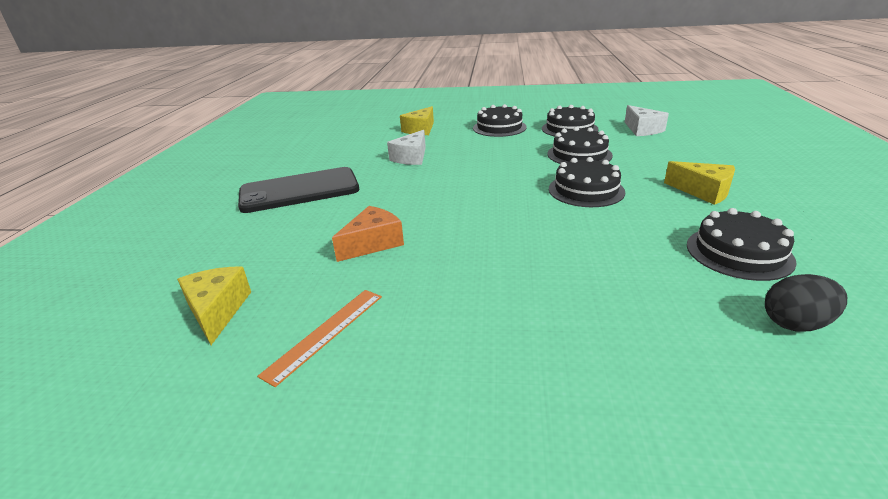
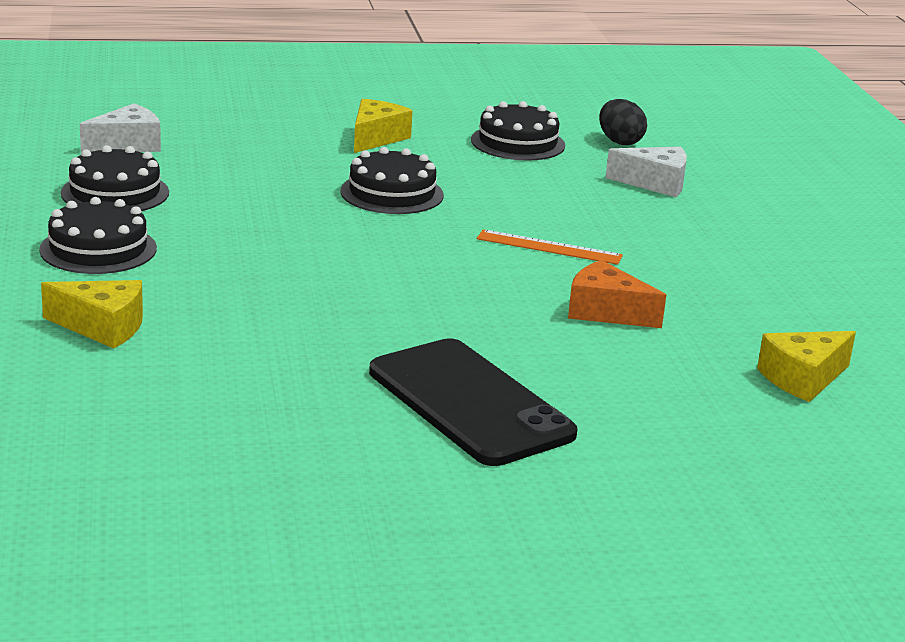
camera: 110 degrees left, 5 degrees down
(325, 333) = (781, 311): orange ruler -> orange ruler (549, 247)
(411, 157) = (283, 319): white cheese -> white cheese (655, 183)
(579, 154) = (253, 191): black cake -> none

